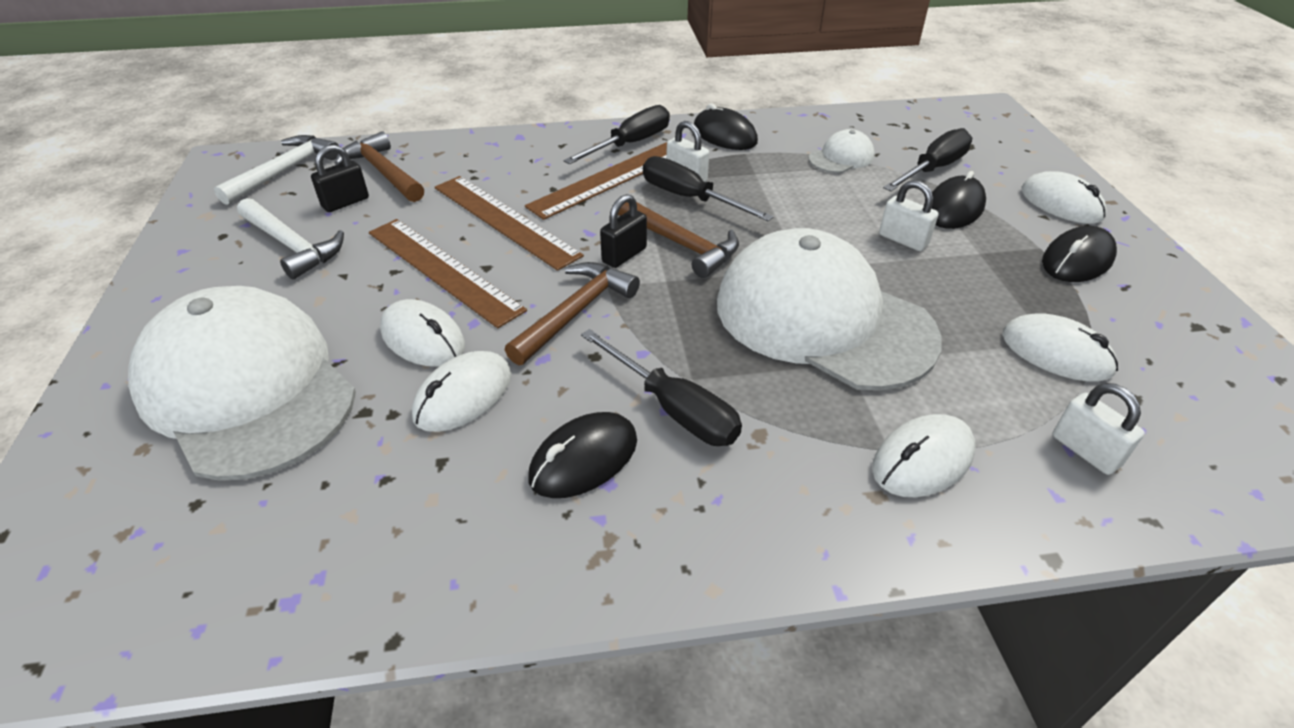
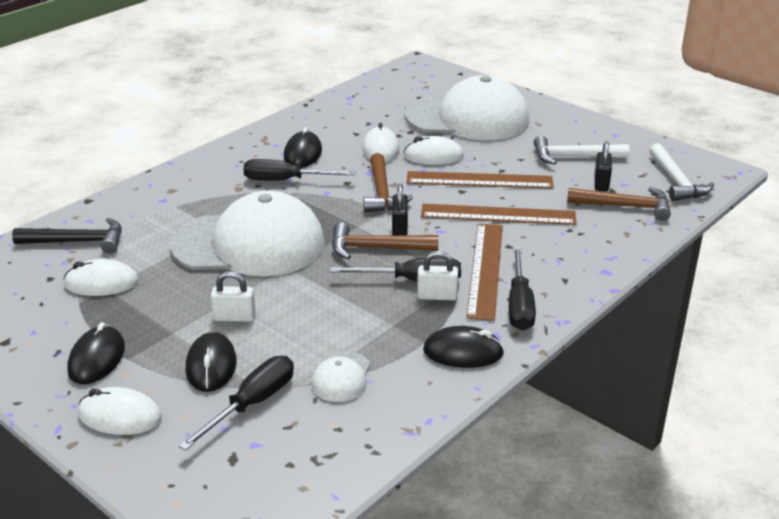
camera: 140 degrees right, 10 degrees down
(922, 460) = (157, 208): white mouse -> none
(933, 169) = (252, 404): black screwdriver -> black screwdriver turned 150 degrees counterclockwise
(1085, 451) = (78, 242): white padlock -> black hammer

